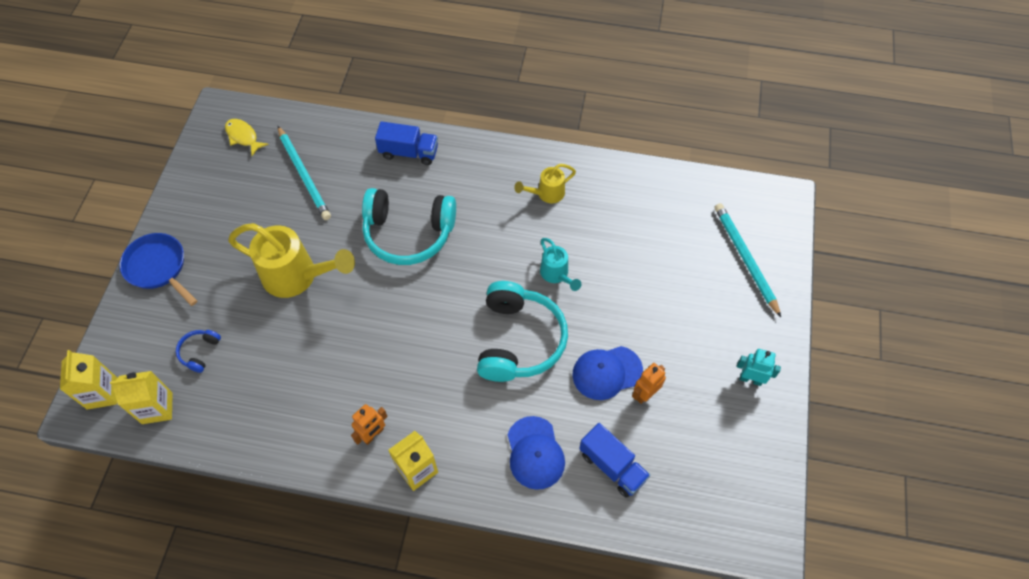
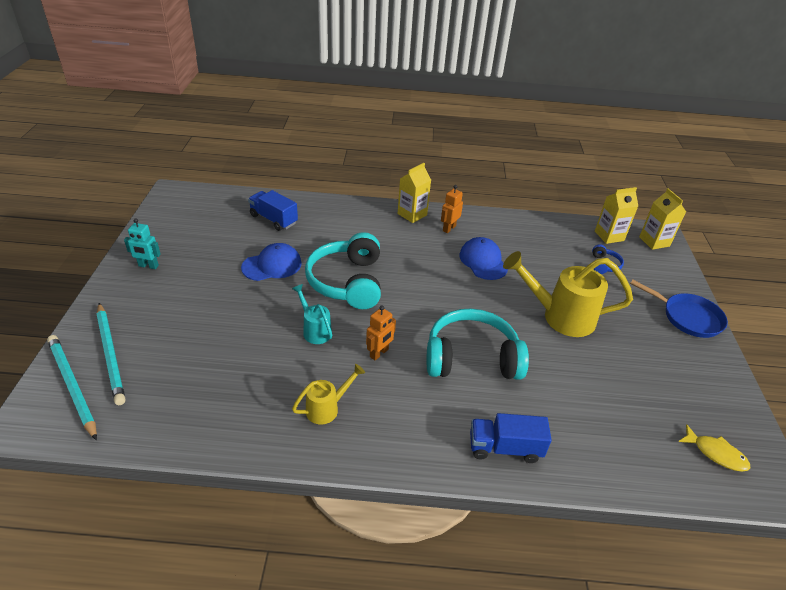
camera: 170 degrees right, 20 degrees down
(304, 175) = (613, 411): turquoise pencil -> turquoise pencil (72, 386)
(535, 453) = (330, 223): blue cap -> blue cap (483, 261)
(645, 394) = (242, 254): orange robot -> orange robot (379, 353)

